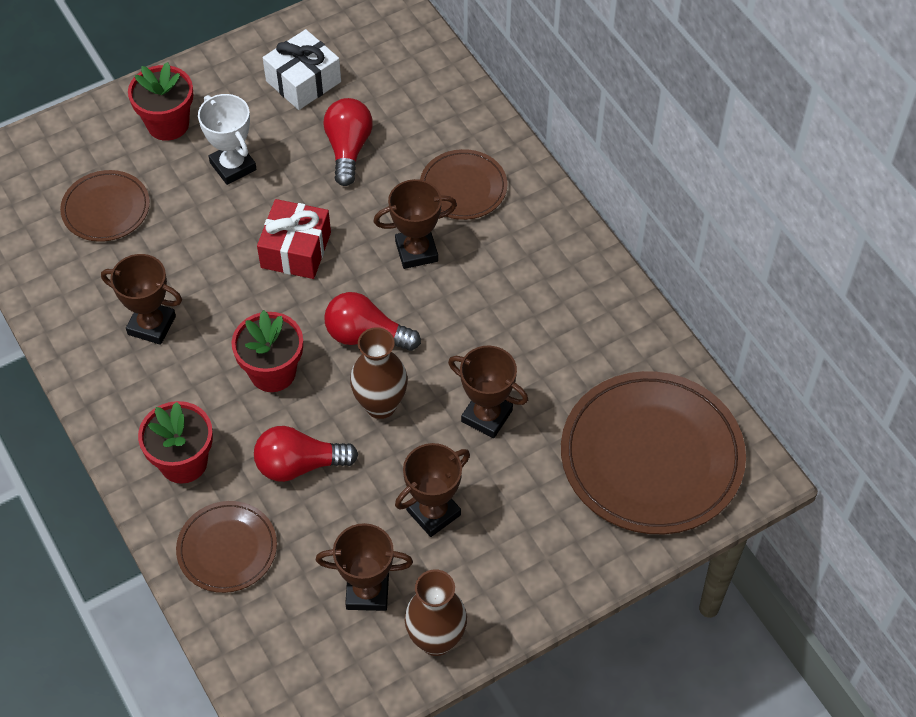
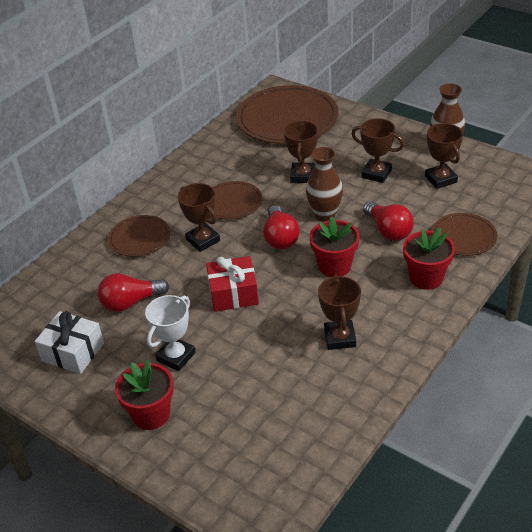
camera: 110 degrees left, 15 degrees down
(106, 209) = (255, 413): brown plate -> brown plate (232, 203)

